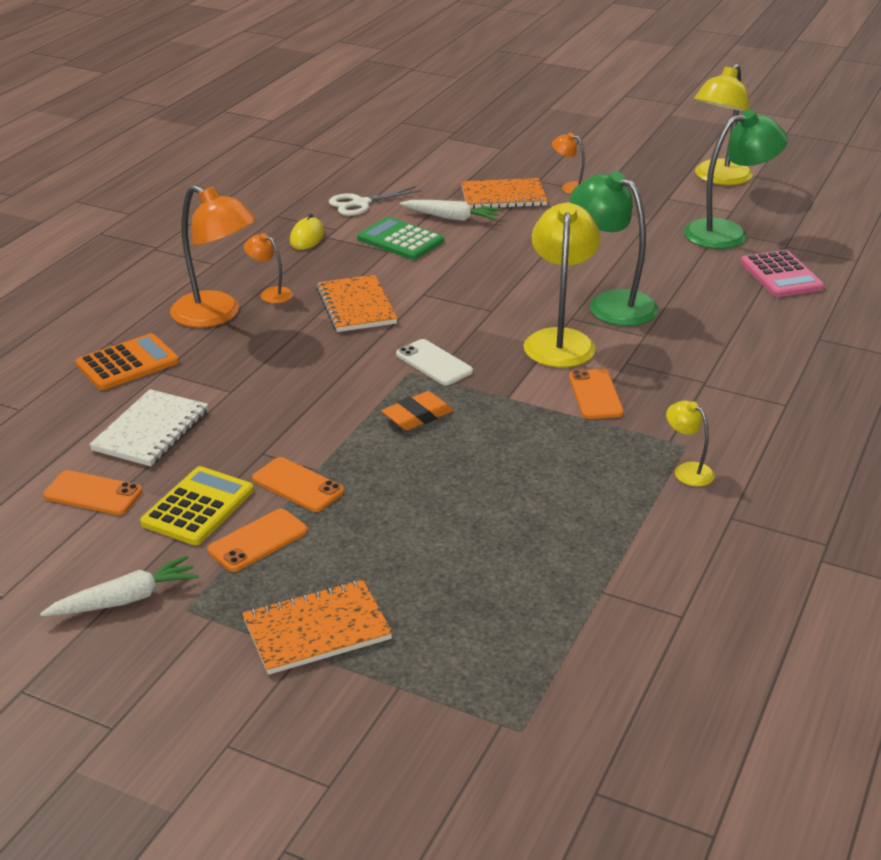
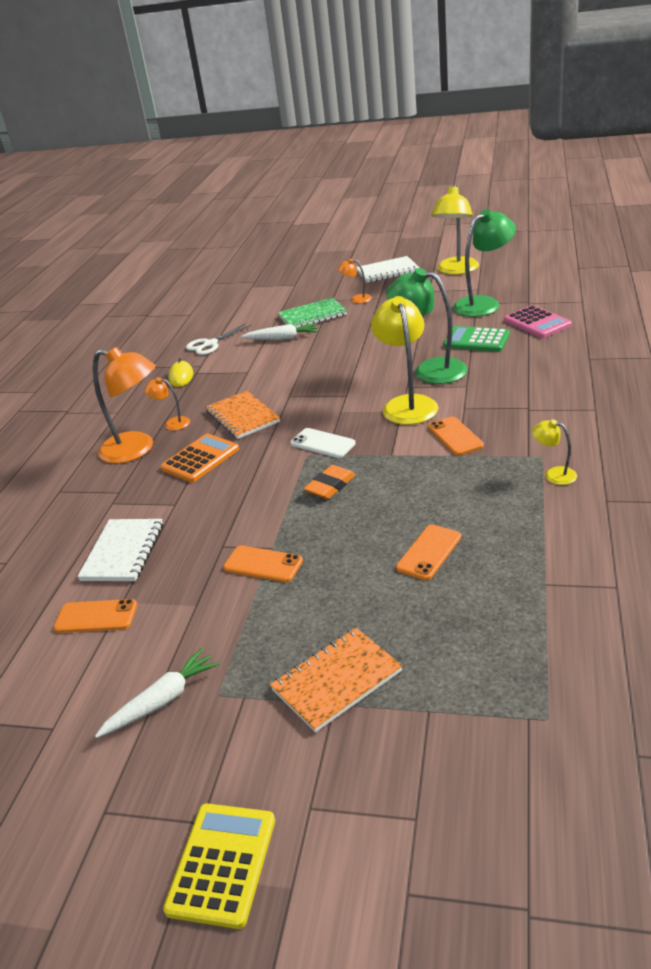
camera: 10 degrees left, 0 degrees up
(127, 363) = (81, 504): orange calculator -> orange calculator (200, 459)
(198, 507) = (189, 604): yellow calculator -> yellow calculator (222, 864)
(258, 541) = (252, 618): orange phone -> orange phone (429, 552)
(400, 240) = (252, 362): green calculator -> green calculator (476, 340)
(503, 196) = (312, 316): orange notebook -> green notebook
(629, 158) = (387, 271): none -> white notebook

